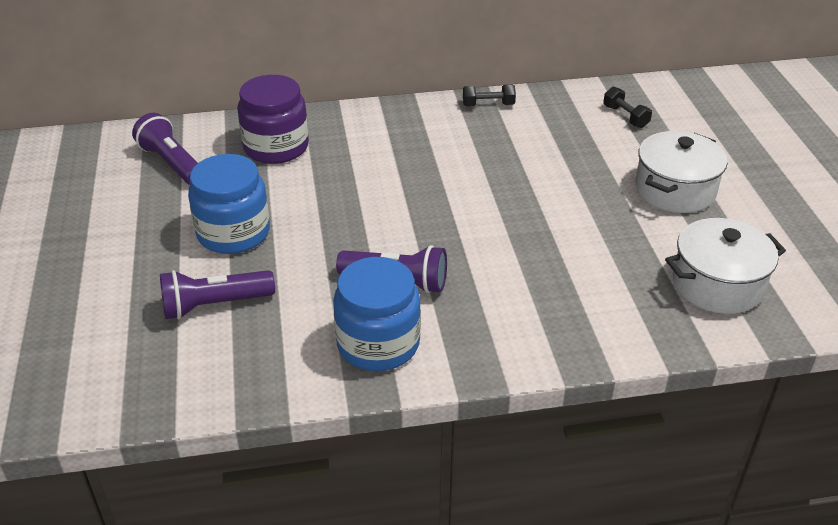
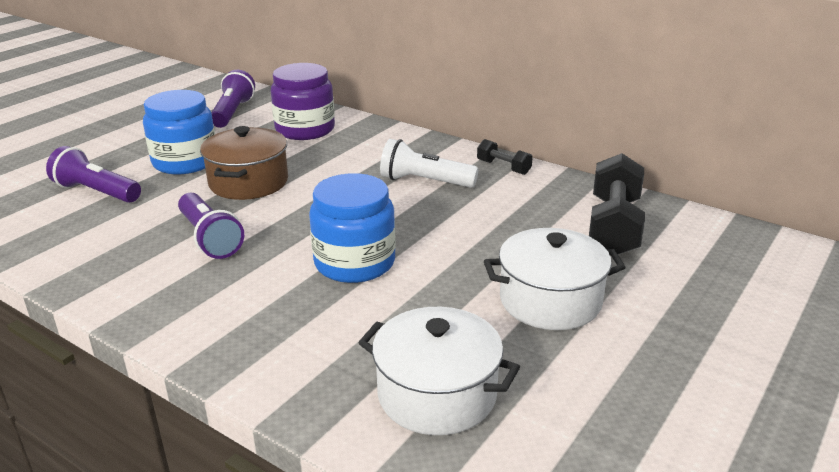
camera: 45 degrees right, 10 degrees down
(329, 220) = (248, 182): none -> brown pot
(378, 343) = (122, 266): blue jar -> blue jar (354, 263)
(458, 146) = (425, 182): none -> white flashlight
(625, 117) = (614, 226): black dumbbell -> black dumbbell, size x1.98

